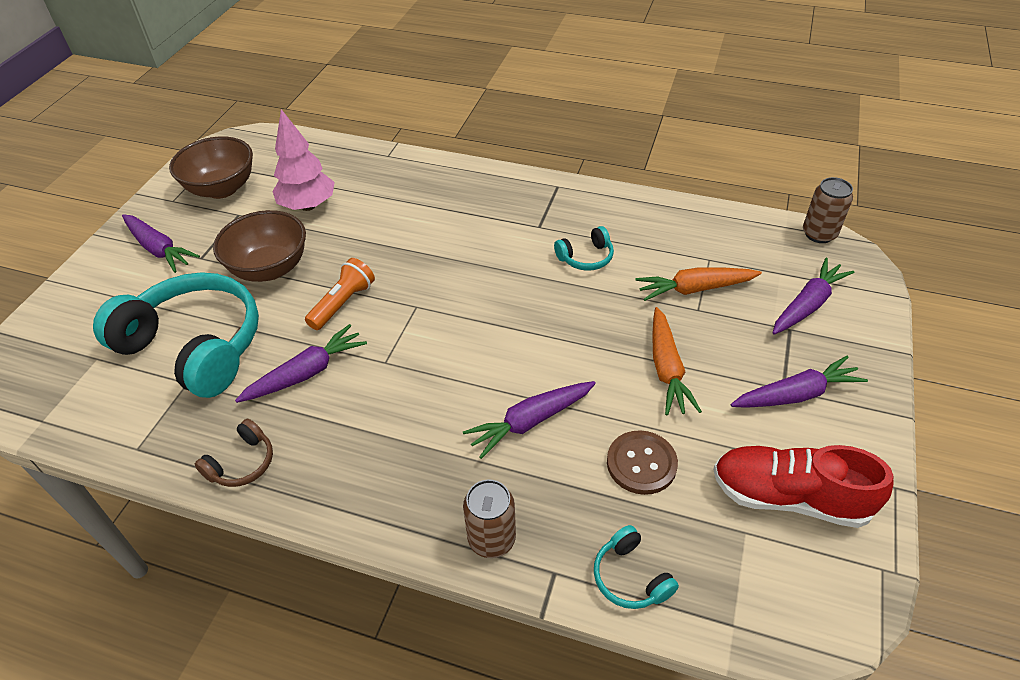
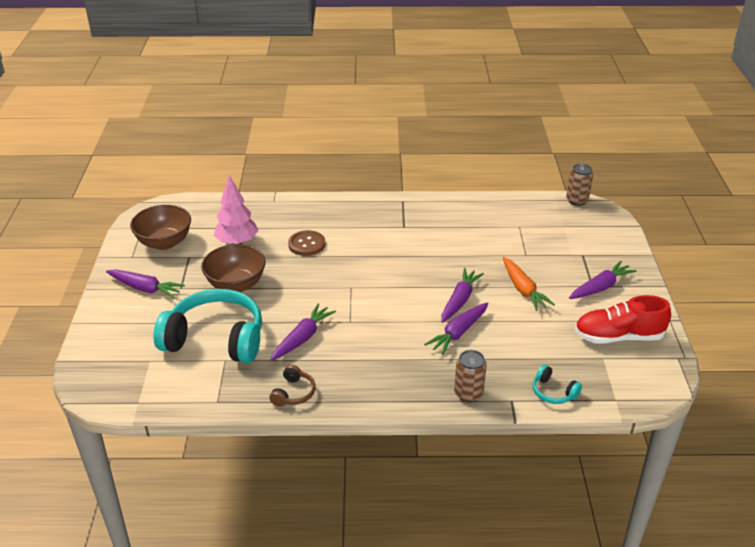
camera: 20 degrees left, 10 degrees down
(343, 303) = (301, 295): orange flashlight -> none
(586, 257) = (444, 239): turquoise headphones -> none
(641, 463) = (532, 339): brown button -> brown button (306, 244)
(695, 289) = (518, 244): orange carrot -> none
(807, 304) = (587, 240): purple carrot -> purple carrot (459, 300)

